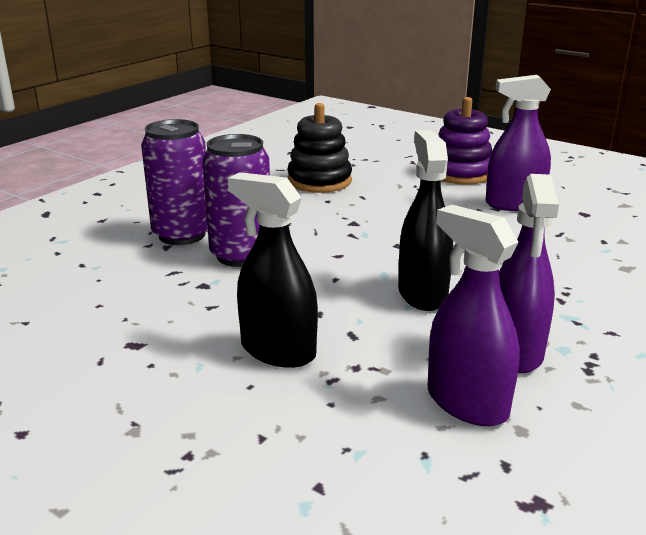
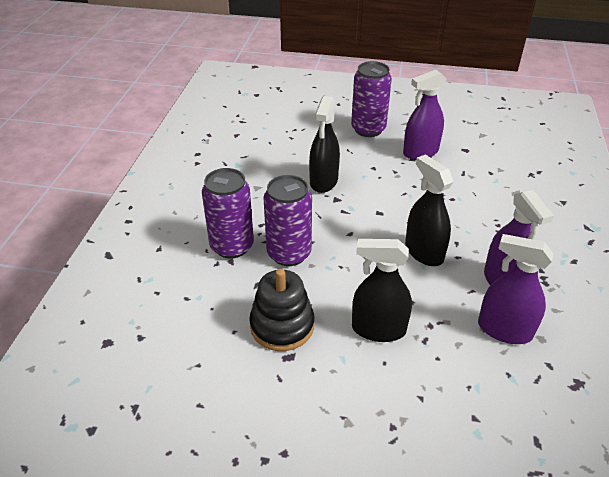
camera: 25 degrees left, 15 degrees up
(319, 181) = (282, 162): black stacking toy -> black stacking toy (282, 326)
(354, 205) = (323, 181): none -> black spray bottle
(460, 173) = (368, 129): purple stacking toy -> purple can

